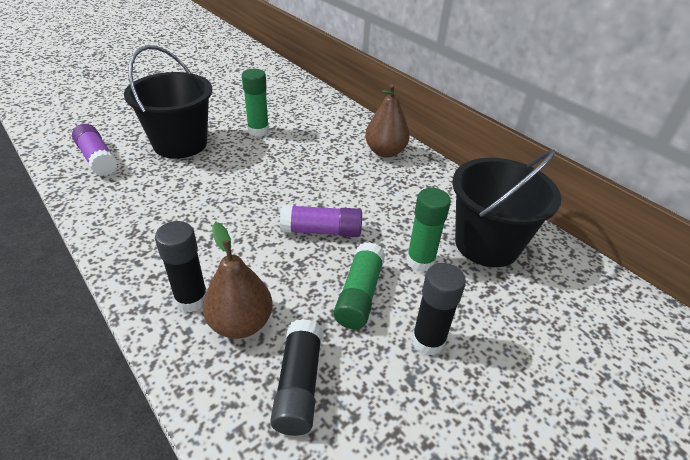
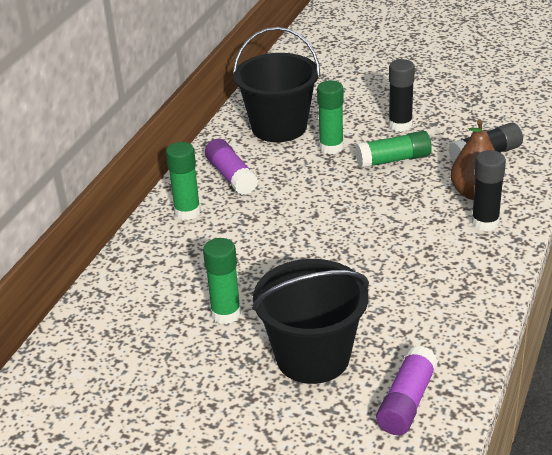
camera: 115 degrees left, 5 degrees down
(321, 231) = (348, 200): purple glue stick -> purple glue stick (231, 176)
(385, 152) = (187, 212): brown pear -> green glue stick

